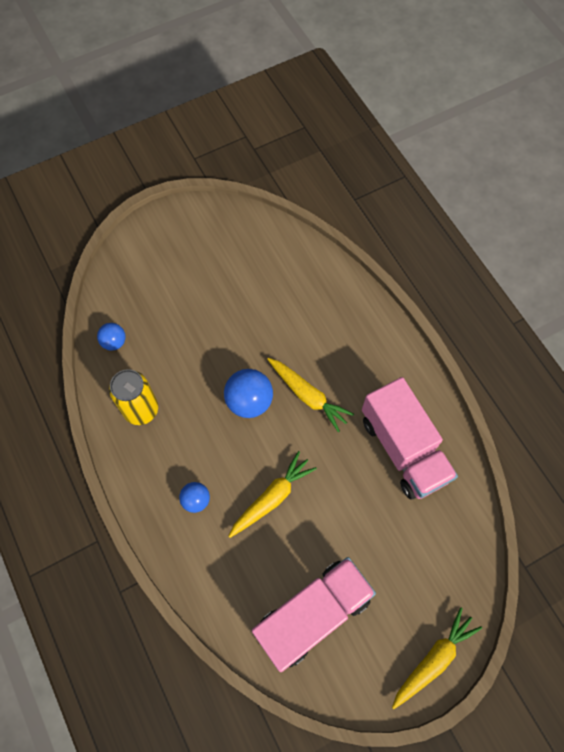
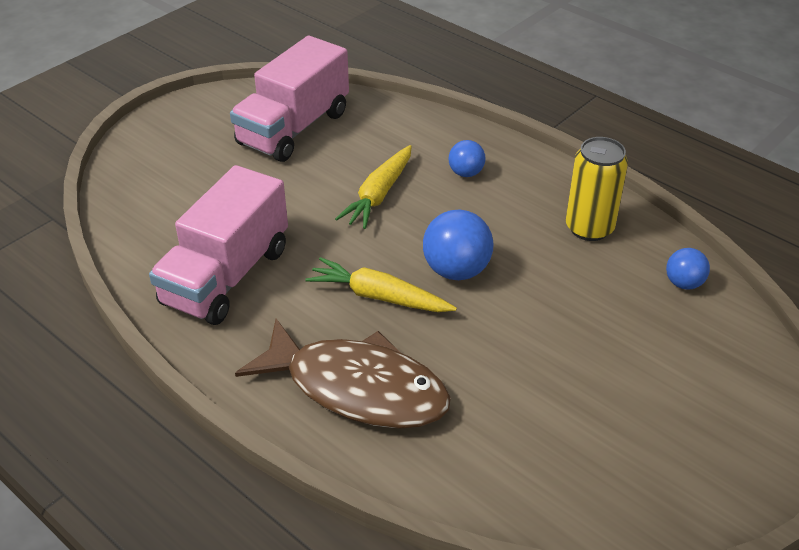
camera: 160 degrees right, 25 degrees down
(344, 331) = (357, 388): none -> brown fish
(403, 448) = (226, 276): pink truck -> pink truck turned 105 degrees counterclockwise
(434, 659) = (157, 129): yellow carrot -> none

